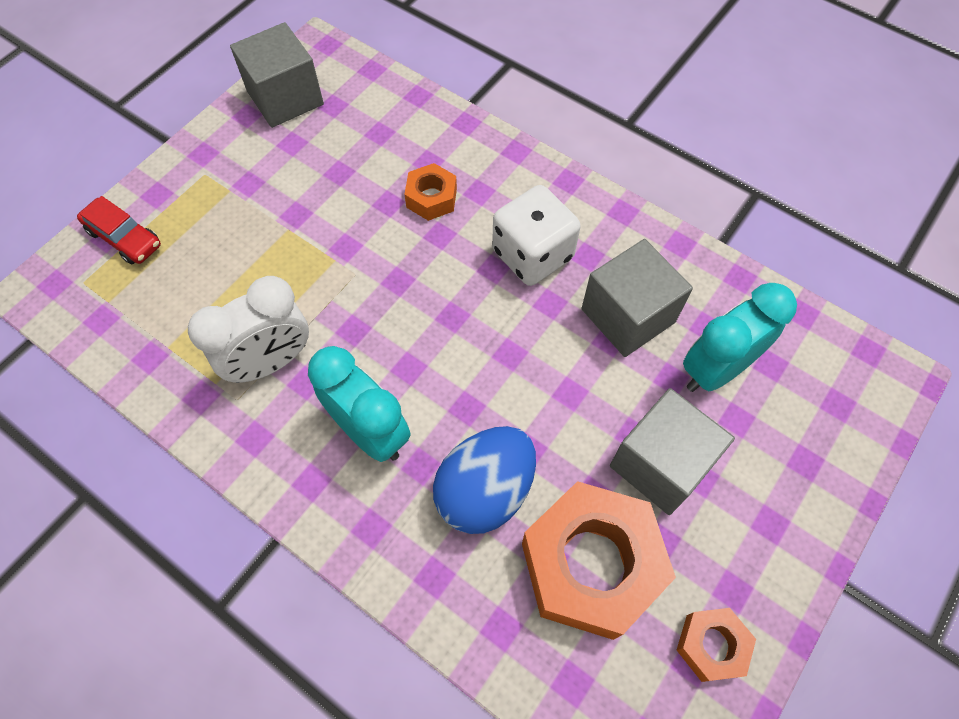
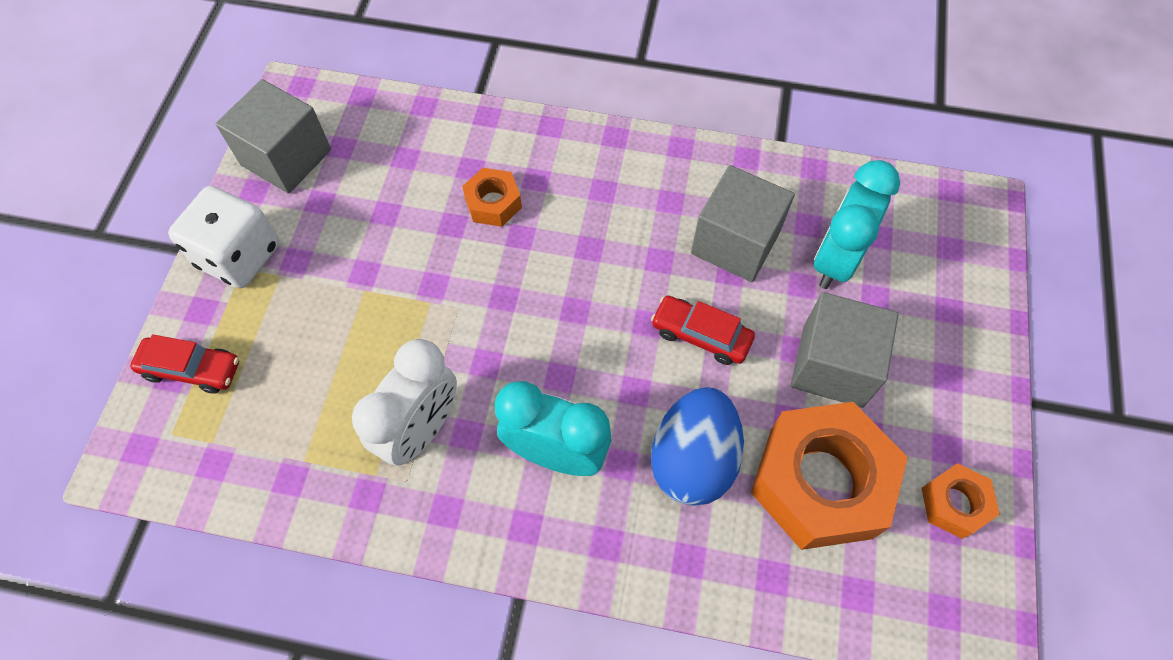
camera: 25 degrees left, 0 degrees up
(532, 255) = (619, 220): white dice -> white dice (239, 255)
(551, 384) = (701, 335): none -> red car

